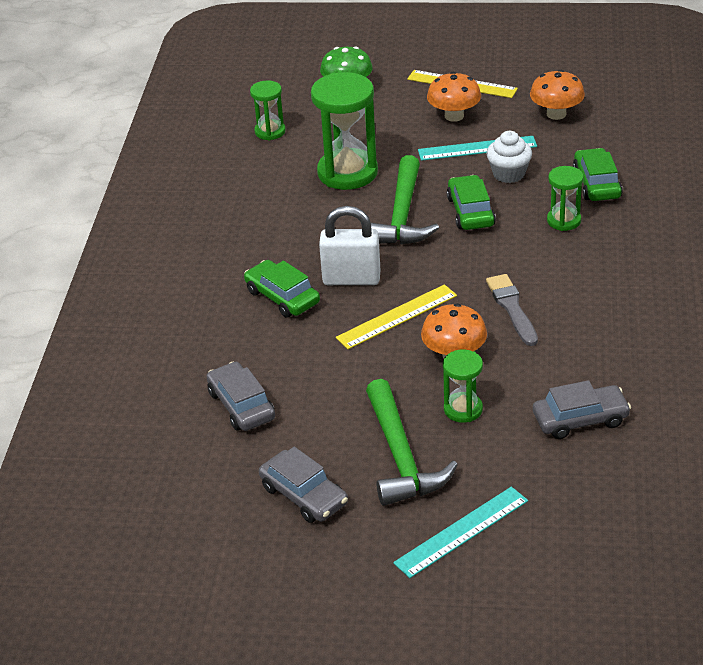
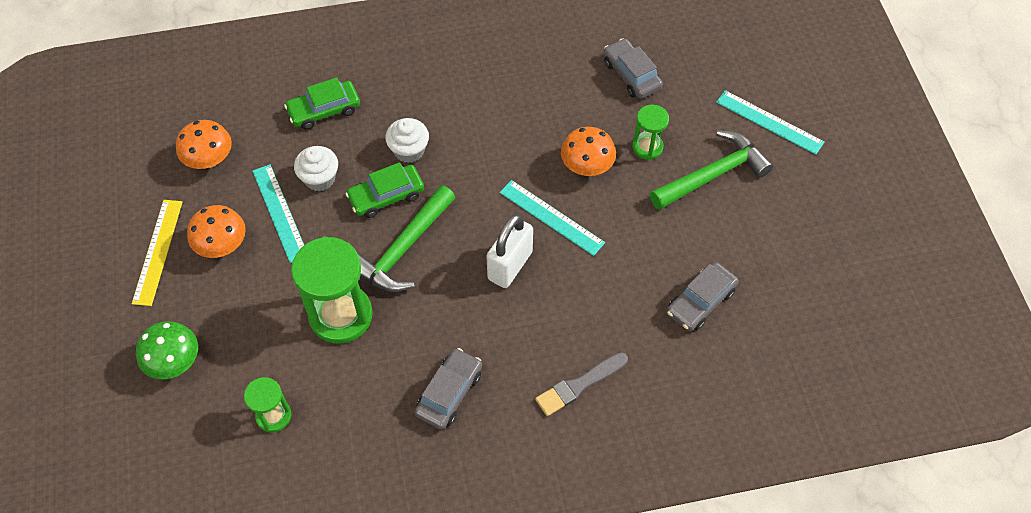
camera: 110 degrees left, 20 degrees up
(282, 297) = (551, 314): green car -> none
(304, 495) = (778, 227): grey car -> grey car (449, 393)
(351, 279) = (510, 265): white padlock -> white padlock turned 45 degrees clockwise
(397, 317) = (551, 217): yellow ruler -> turquoise ruler
(402, 215) = (404, 249): green hammer -> green hammer turned 135 degrees clockwise
(512, 308) = (516, 139): grey brush -> grey brush (579, 385)
(523, 232) = (409, 150): none -> white cupcake
(564, 221) = (385, 125): green hourglass -> none

